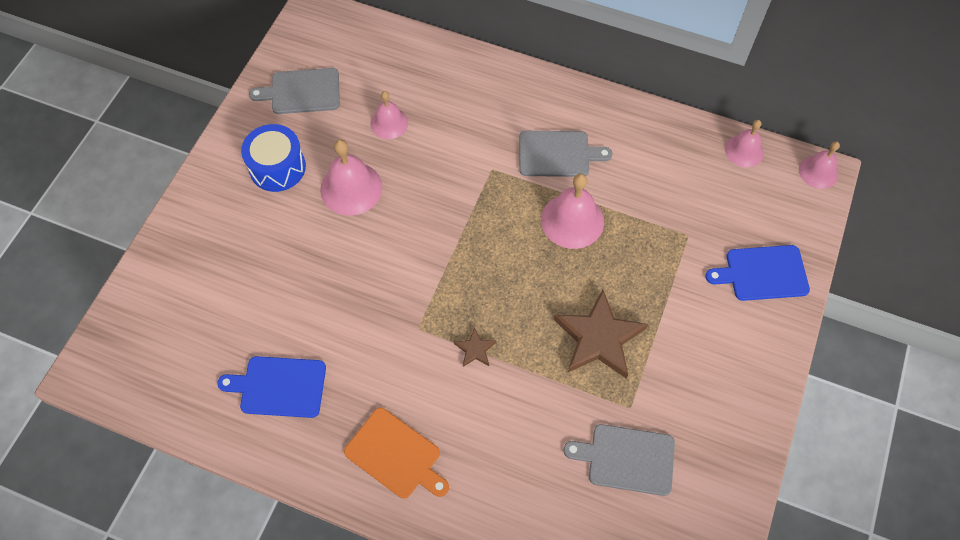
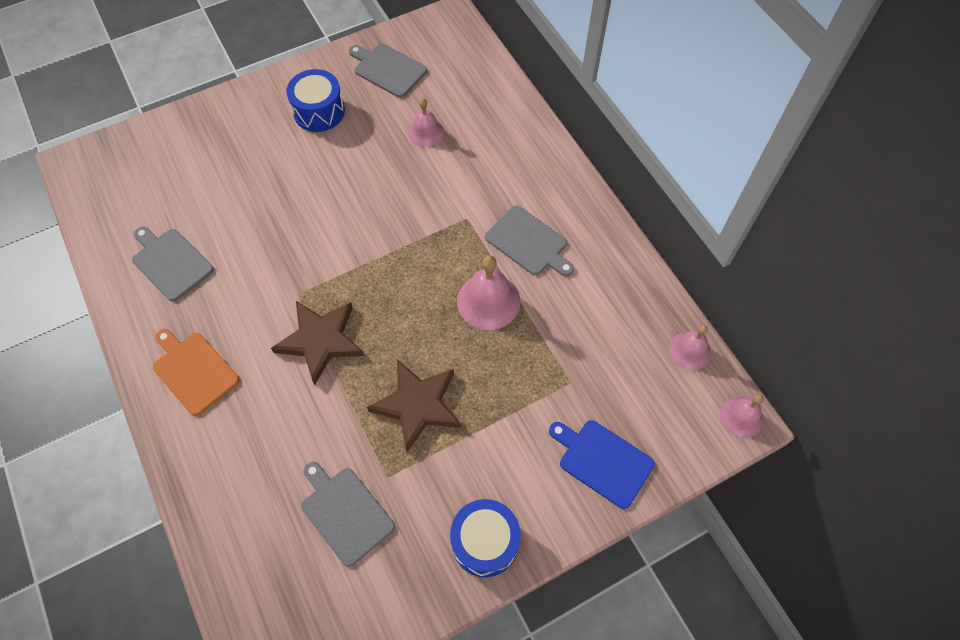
camera: 40 degrees right, 0 degrees up
(279, 386) = (171, 262): blue cutting board -> grey cutting board
(351, 188) = (353, 161): pink bell -> none
(395, 455) = (194, 370): orange cutting board -> orange cutting board turned 150 degrees clockwise
(475, 349) = (320, 340): brown star -> brown star, size x2.21
(742, 394) = (485, 542): none -> blue drum

